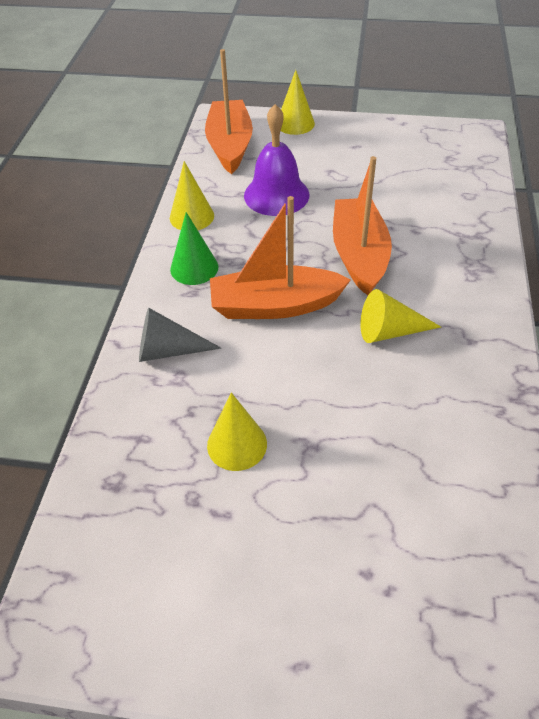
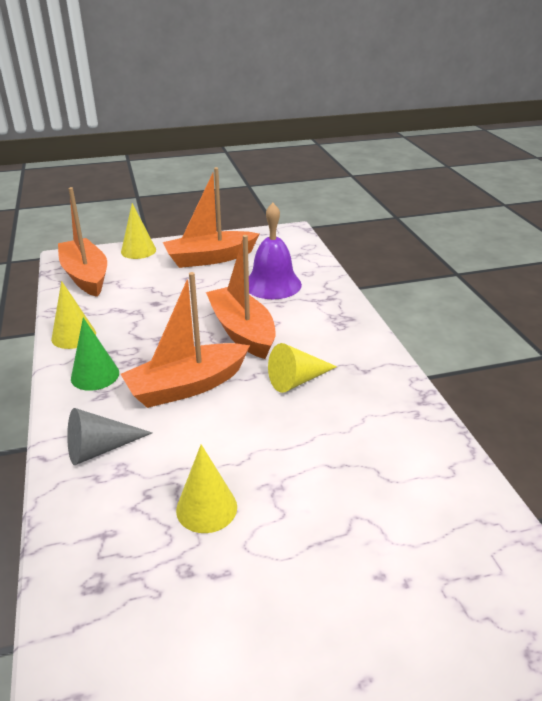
camera: 25 degrees left, 15 degrees down
(276, 195) = (147, 304): purple bell -> purple bell (272, 284)
(367, 150) = (210, 258): none -> orange boat

